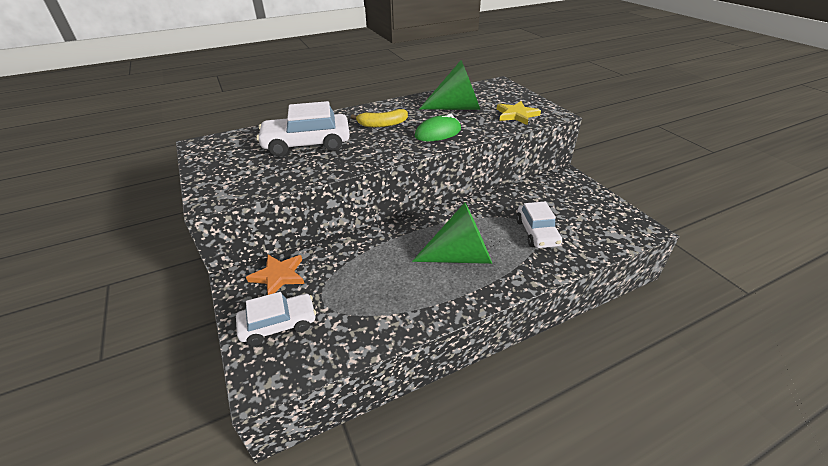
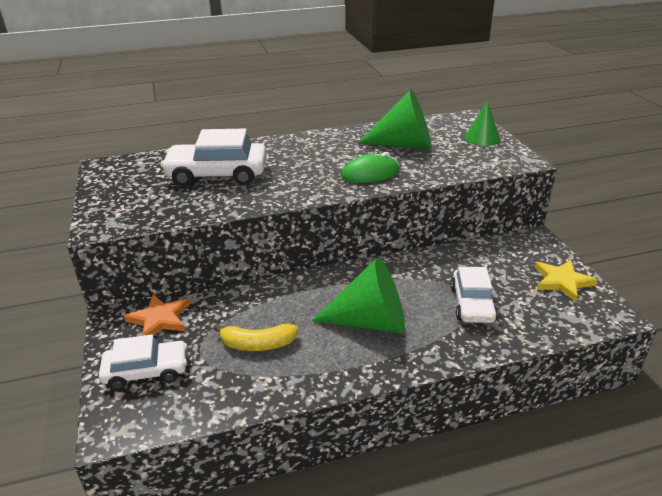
camera: 10 degrees right, 5 degrees down
(382, 124) = (309, 158): yellow banana -> yellow banana (257, 344)
(516, 98) = (482, 138): none -> green cone
(516, 115) = (474, 159): yellow star -> yellow star (562, 281)

